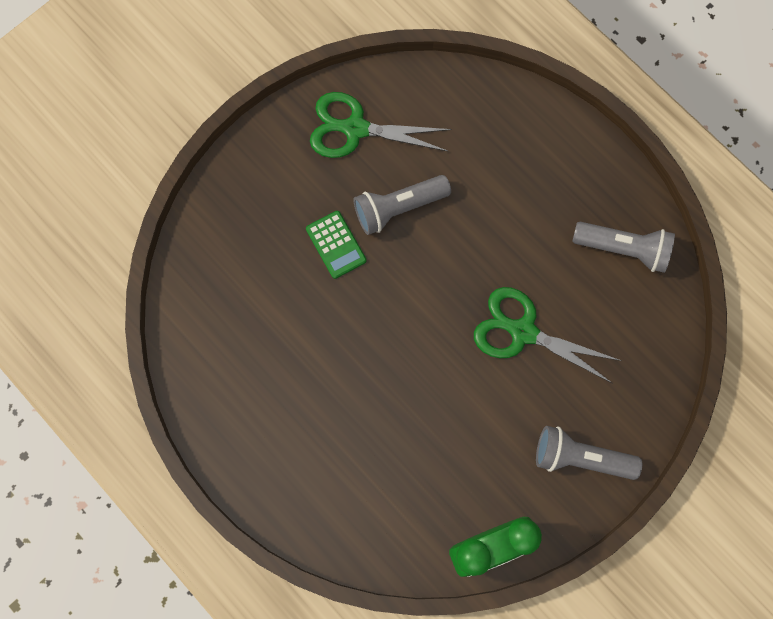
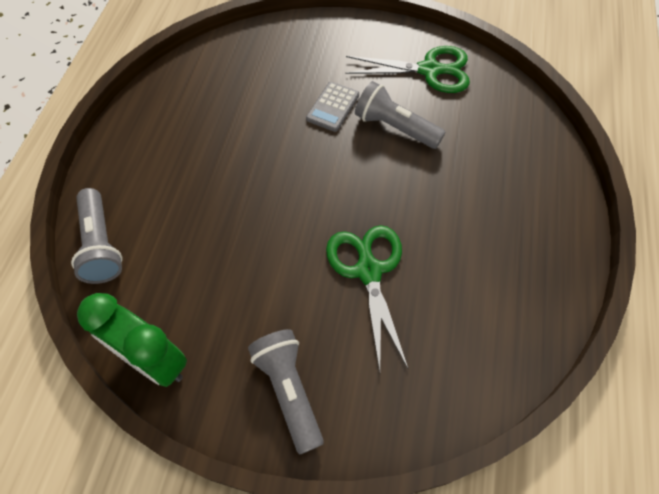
camera: 55 degrees right, 15 degrees down
(336, 245) = (332, 107): green calculator -> grey calculator
(355, 129) = (429, 70): green scissors -> green scissors turned 120 degrees clockwise
(623, 249) = (511, 306): grey flashlight -> grey flashlight (101, 245)

